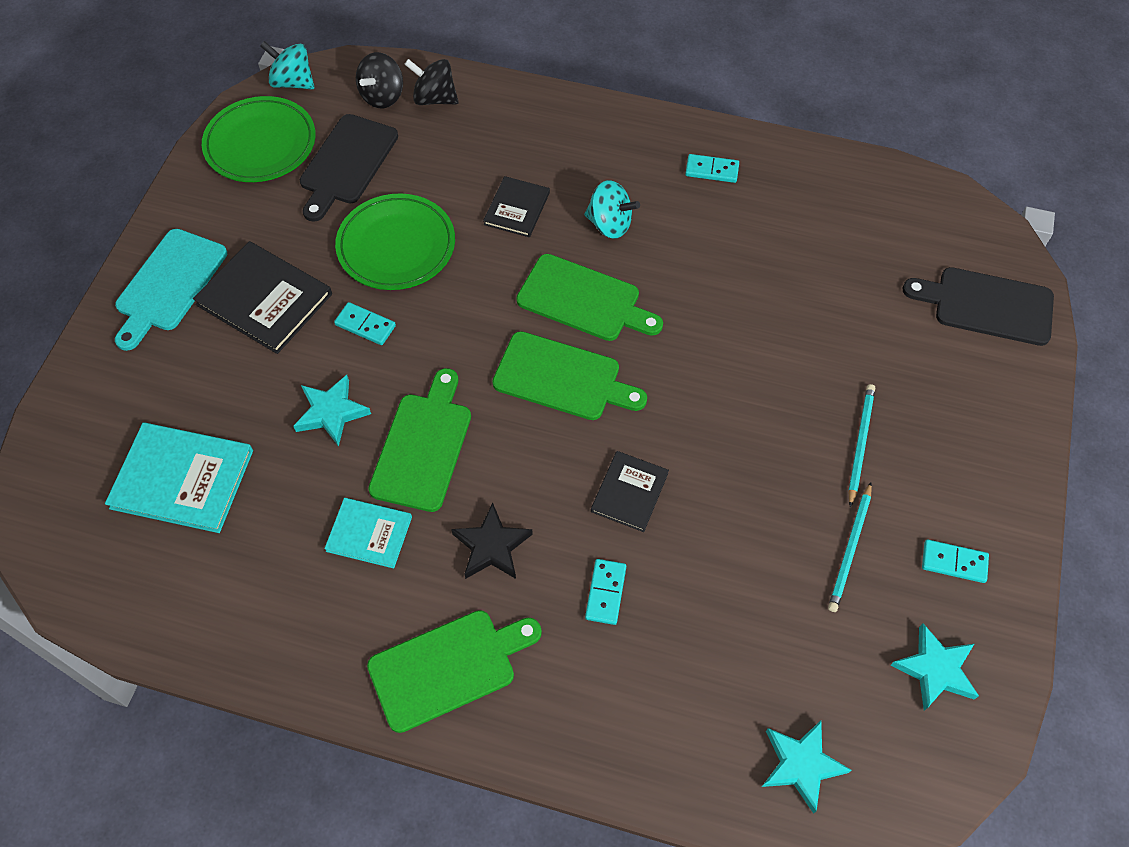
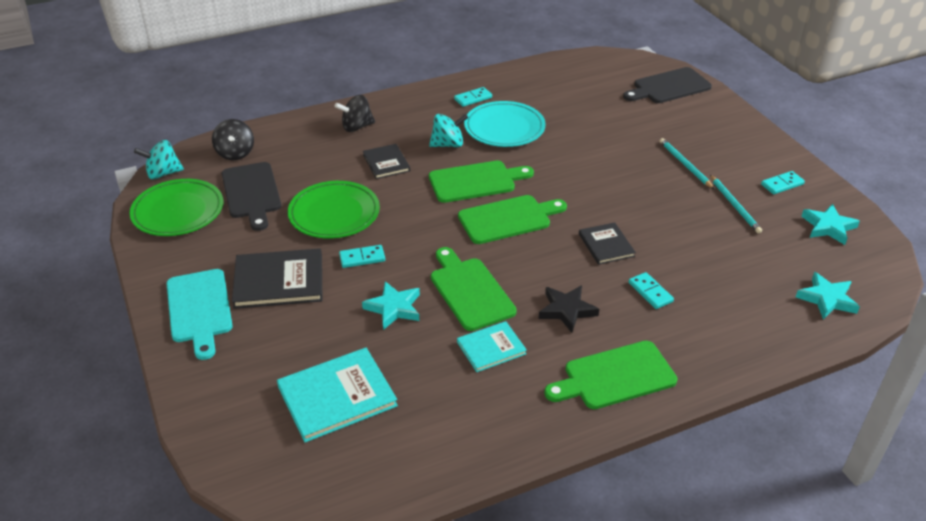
camera: 40 degrees left, 20 degrees down
(434, 98) = (271, 140): black spinning top -> black spinning top (356, 127)
(448, 667) = (615, 376): green cutting board -> green cutting board turned 135 degrees counterclockwise
(699, 240) = (504, 128): none -> turquoise plate

